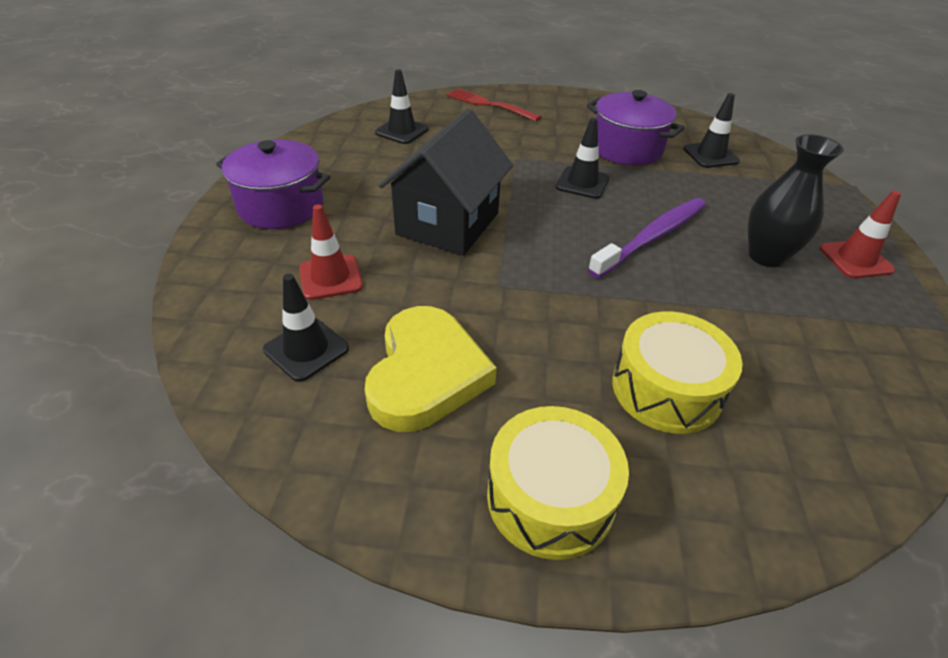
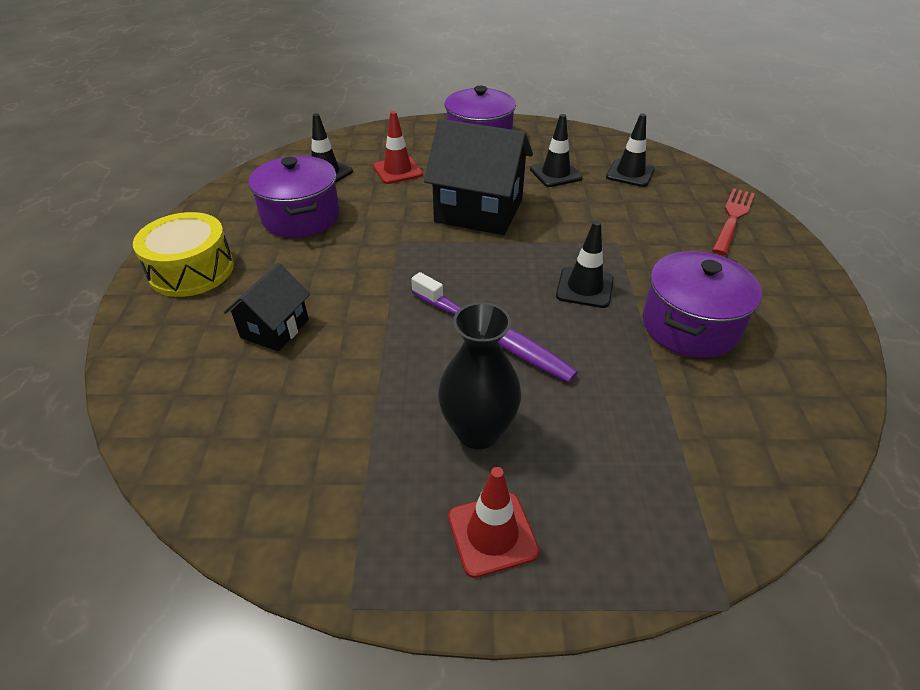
camera: 85 degrees right, 0 degrees up
(426, 374) = (301, 217): yellow heart -> purple pot
(666, 389) = (275, 328): yellow drum -> black house
(710, 155) = (724, 412): black traffic cone -> black traffic cone (555, 174)

